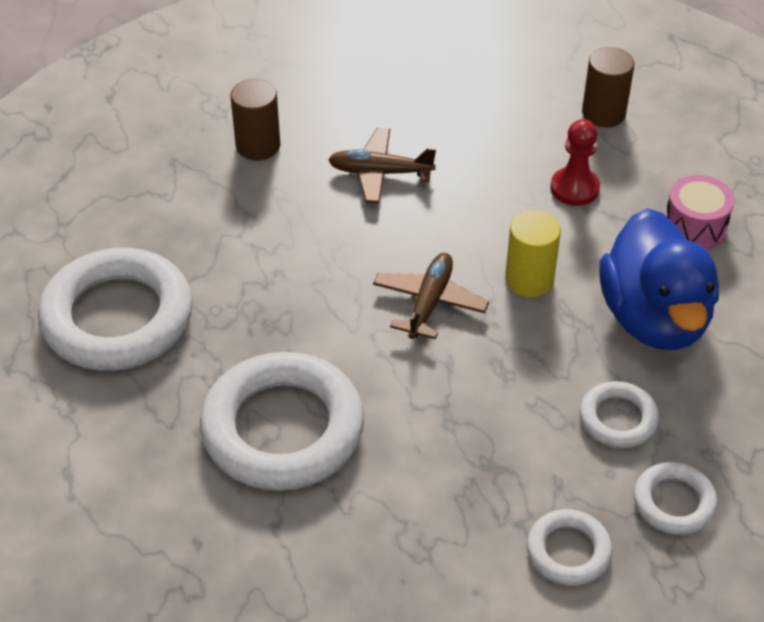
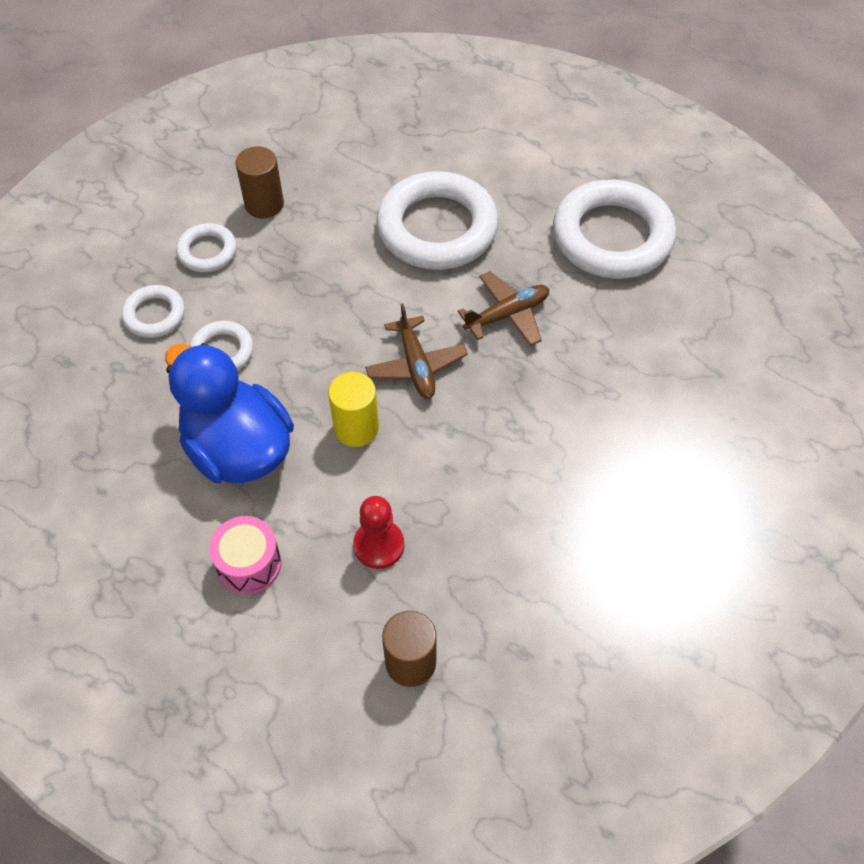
camera: 145 degrees right, 10 degrees up
(258, 146) = (673, 428): brown cylinder -> brown cylinder (264, 204)
(380, 173) = (552, 461): brown plane -> brown plane (507, 315)

